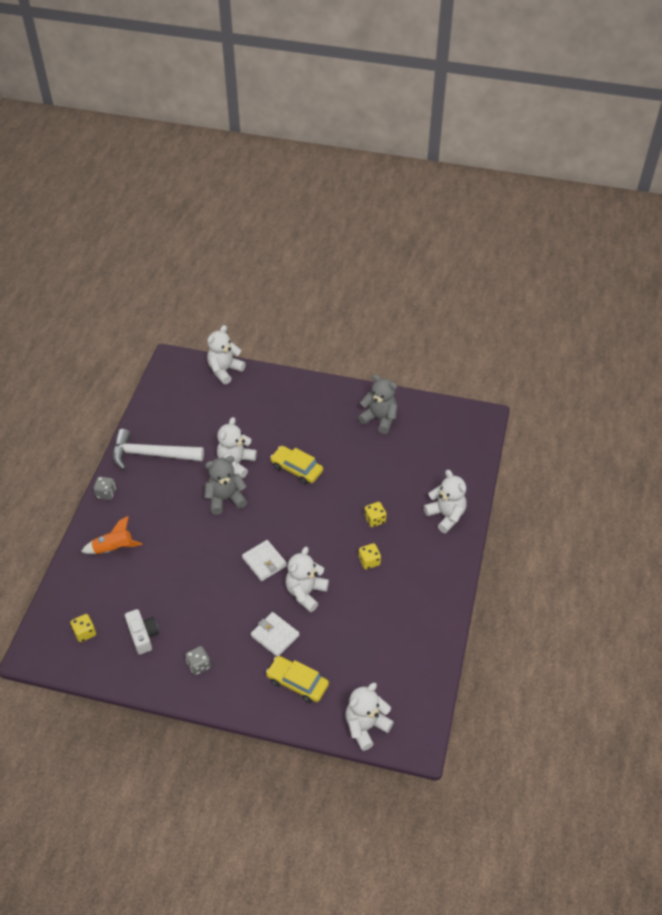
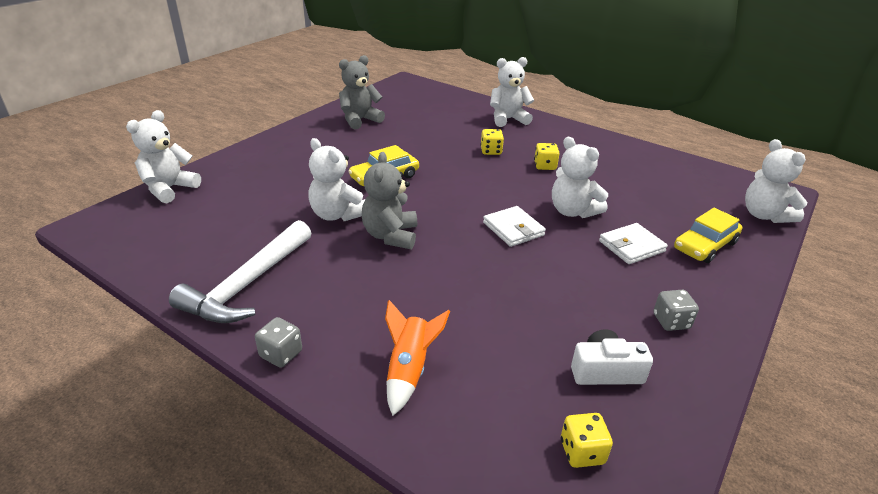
camera: 70 degrees left, 15 degrees down
(225, 370) = (169, 189): white teddy bear -> white teddy bear turned 60 degrees clockwise
(264, 562) = (513, 229): white wallet -> white wallet turned 75 degrees clockwise

